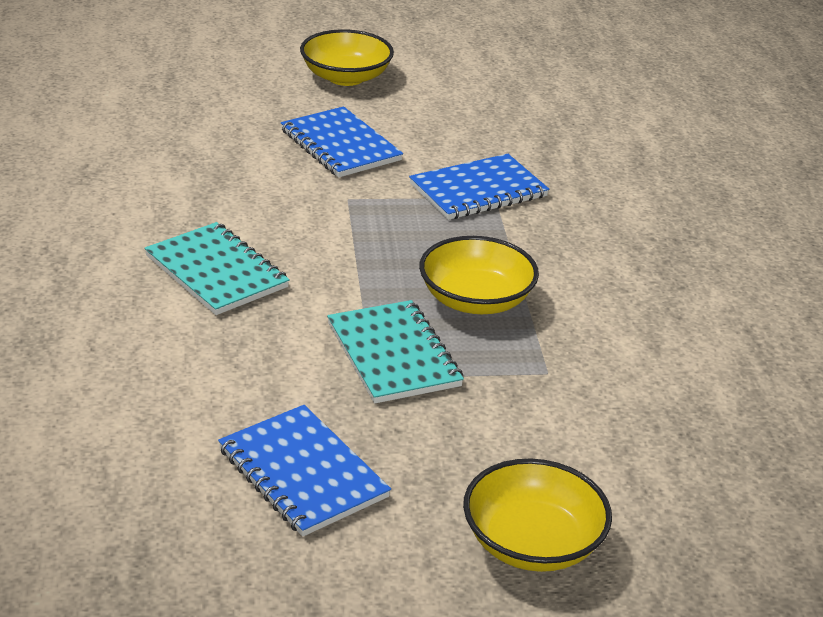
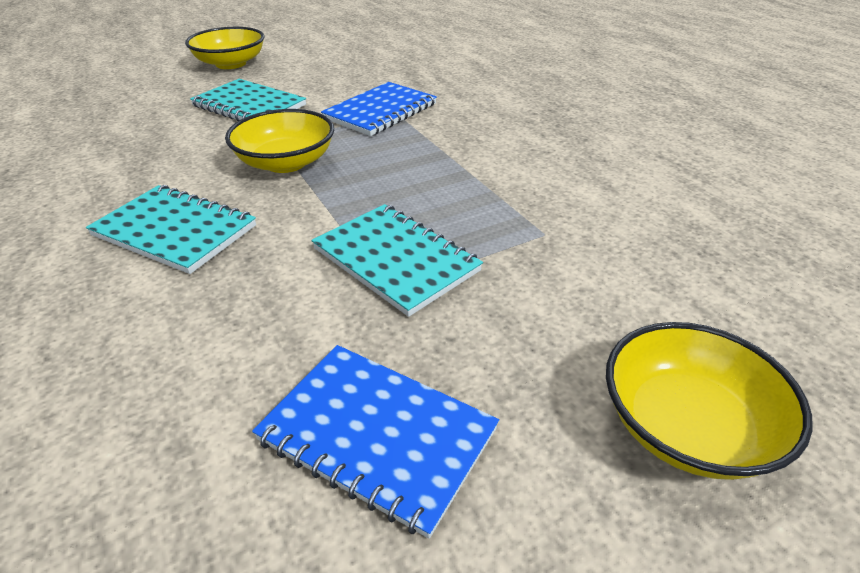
camera: 20 degrees left, 5 degrees up
(340, 145) = (249, 106): blue notebook -> turquoise notebook
(475, 300) = (436, 190): yellow bowl -> yellow bowl (286, 162)

